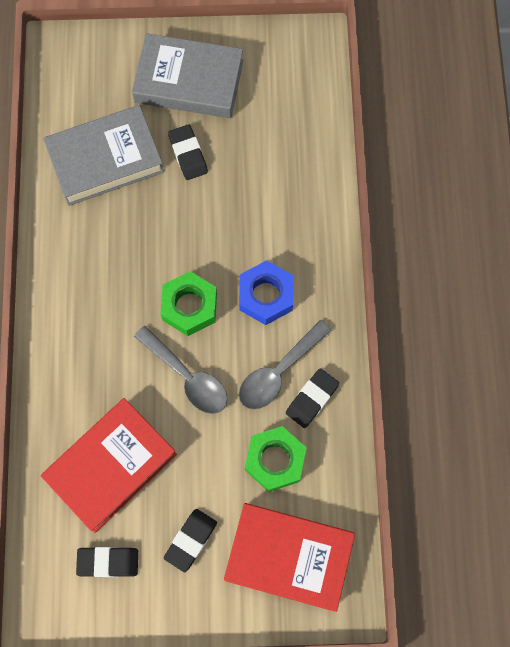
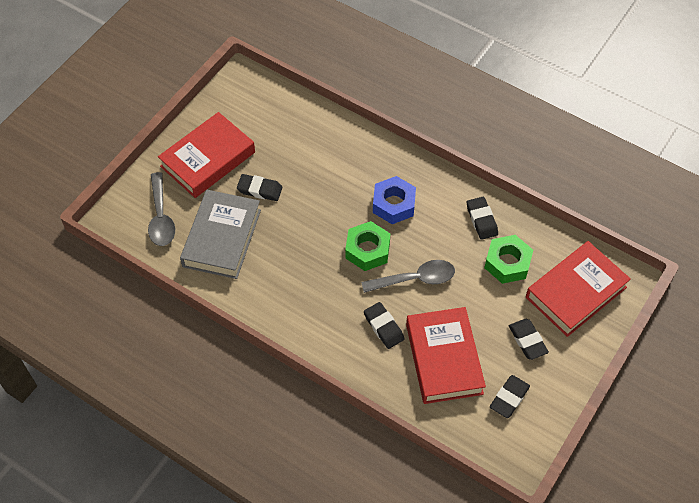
camera: 55 degrees left, 15 degrees down
(108, 382) = (383, 327): none -> black eraser
(189, 81) = (208, 159): grey book -> red book
(278, 372) = (450, 227): grey spoon -> grey spoon (161, 217)

